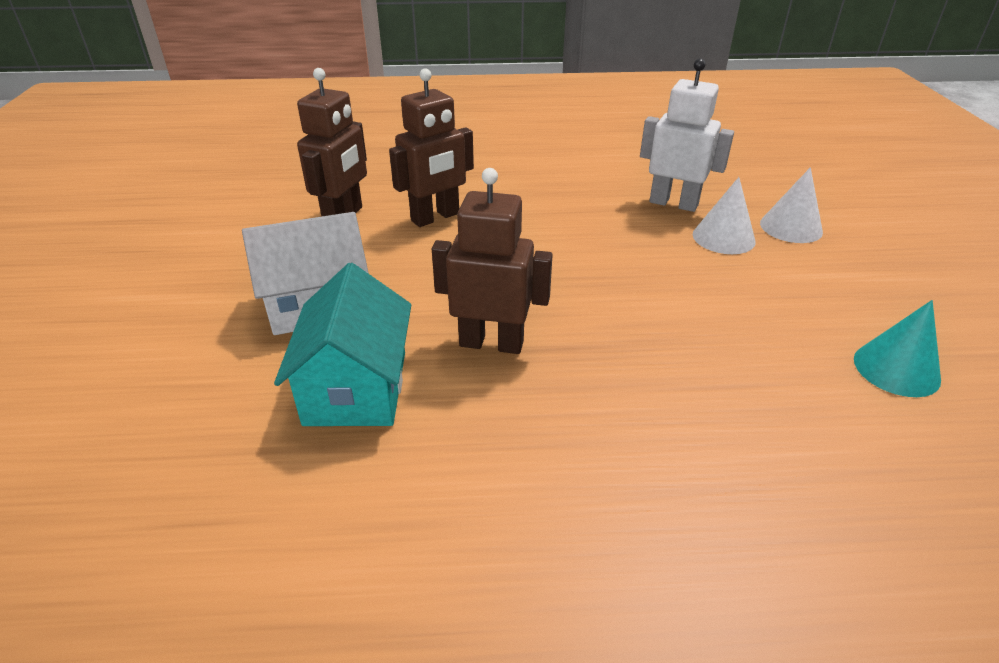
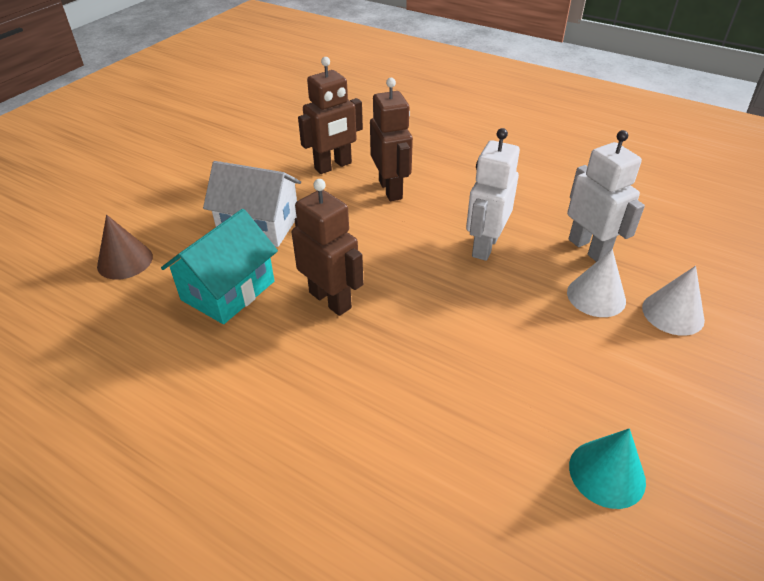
camera: 35 degrees right, 5 degrees up
(162, 418) = (125, 261): none -> brown cone
(435, 217) = (391, 190): brown robot -> brown robot turned 105 degrees counterclockwise
(586, 234) = (484, 246): none -> white robot

